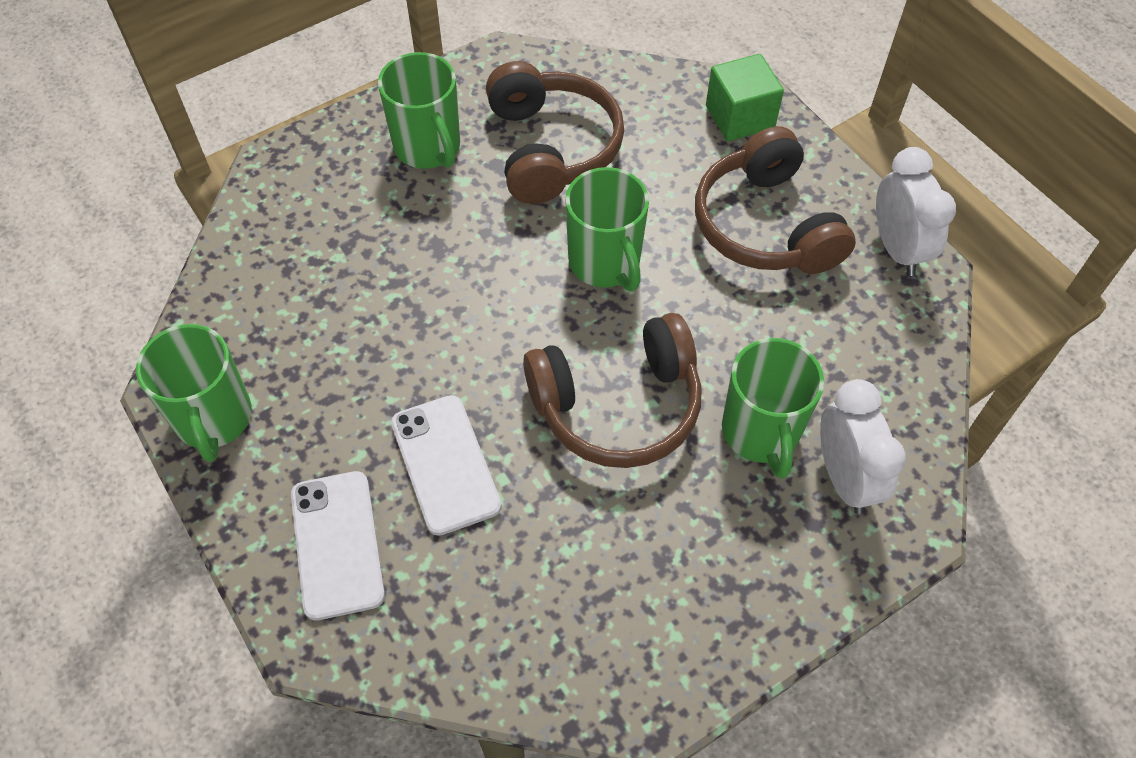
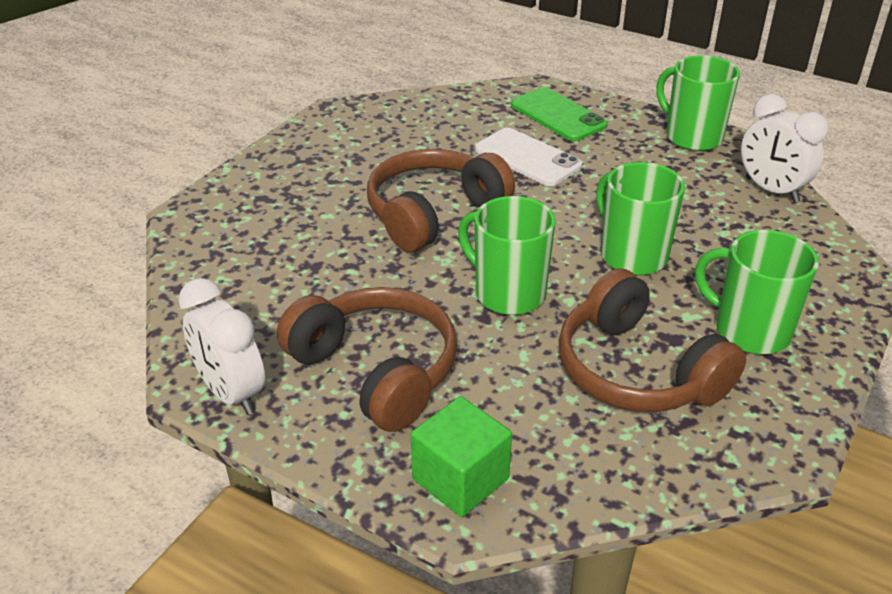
camera: 155 degrees right, 20 degrees down
(337, 544) = (558, 115): white phone -> green phone
(760, 432) = (317, 229): green mug -> green mug (632, 255)
(844, 478) = (245, 223): white clock -> white clock (771, 190)

